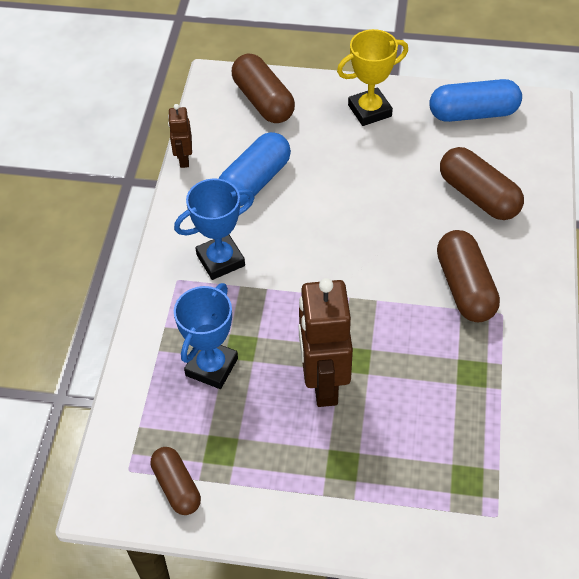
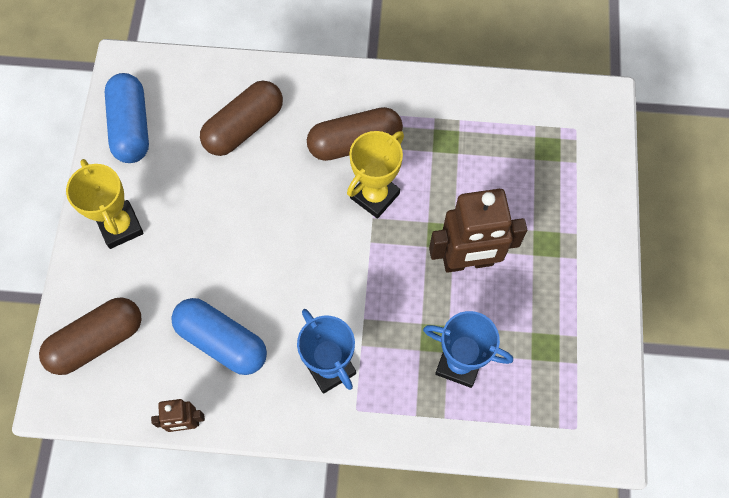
camera: 95 degrees left, 15 degrees up
(176, 487) = (586, 382): brown capsule -> none
(402, 302) = (374, 196): none -> yellow trophy

